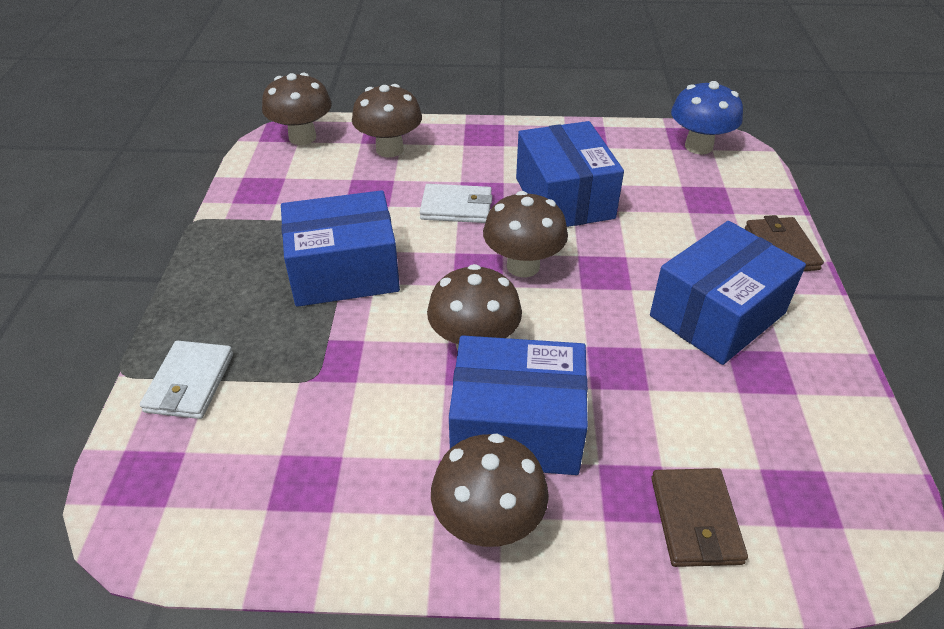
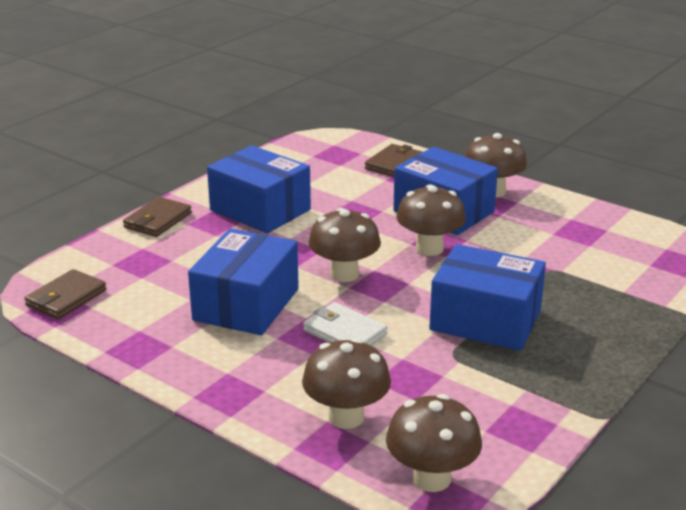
camera: 145 degrees left, 15 degrees down
(190, 383) = (639, 295): white wallet -> none
(698, 146) = (66, 298): blue mushroom -> brown wallet
(717, 314) = (260, 210): blue box -> blue box turned 45 degrees clockwise

